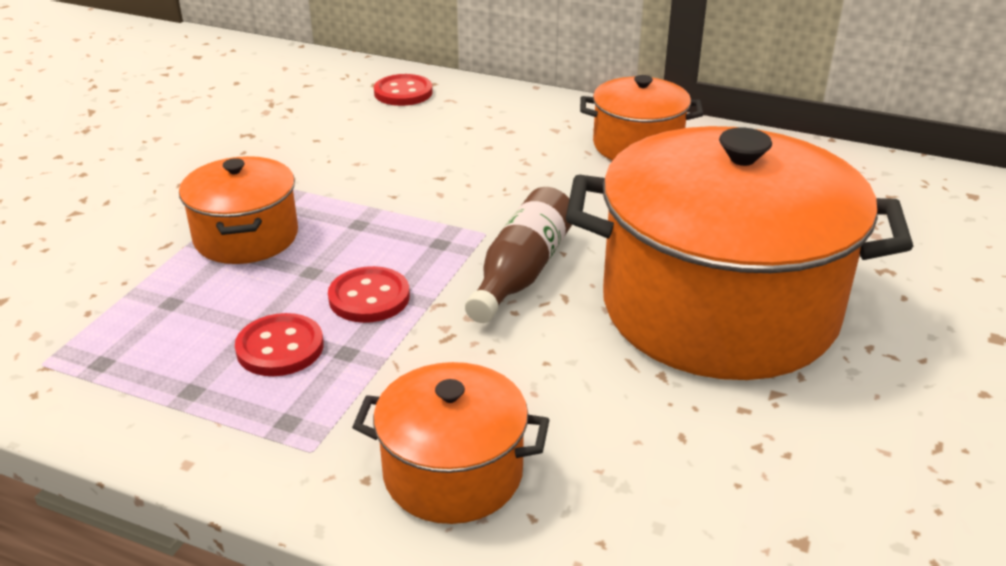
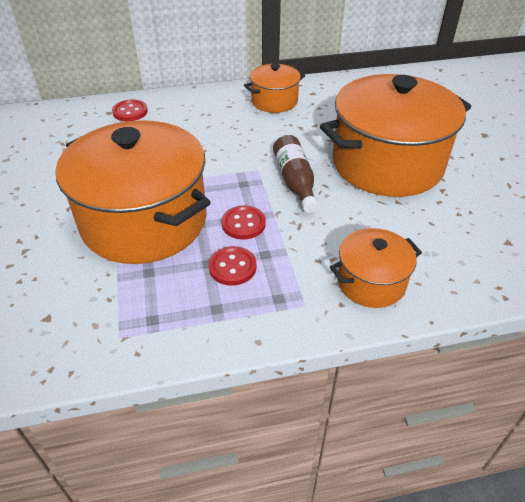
camera: 35 degrees left, 10 degrees up
(246, 237) = (144, 221): orange pot -> orange pot, size x2.05

